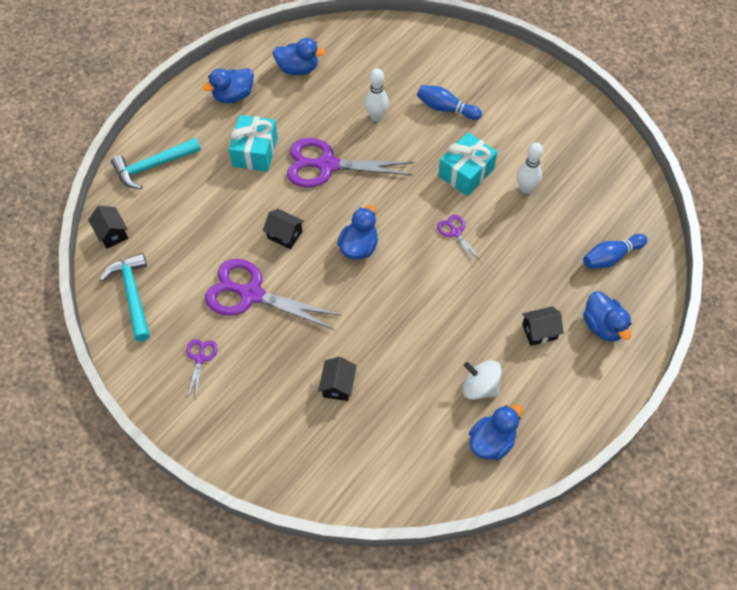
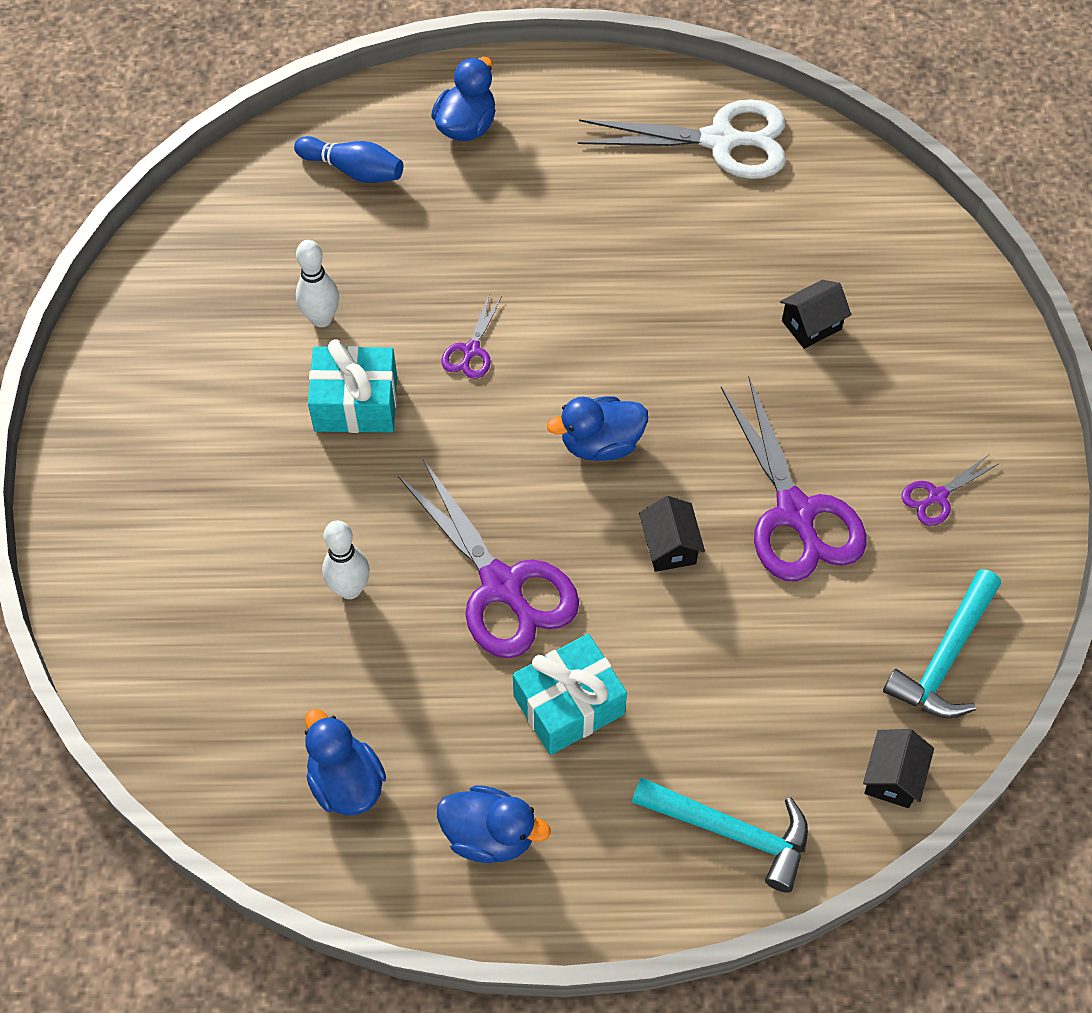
camera: 130 degrees left, 0 degrees up
(446, 108) = (253, 507): blue bowling pin -> none
(480, 387) = (666, 190): white spinning top -> none
(491, 441) = (720, 141): blue duck -> white scissors
(539, 331) = (534, 179): black house -> none

